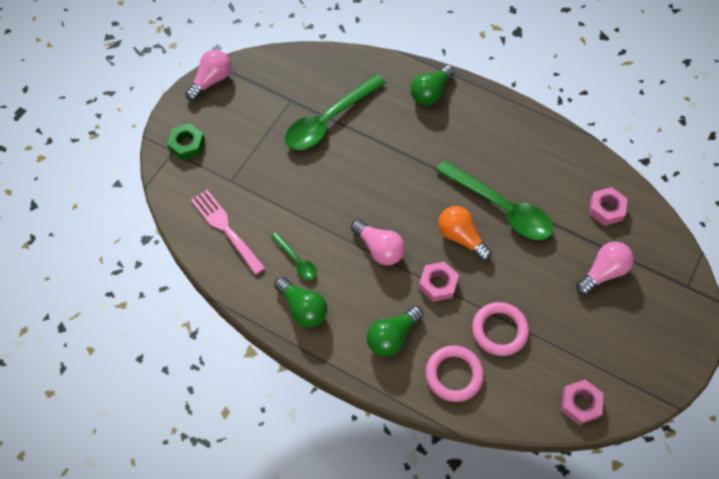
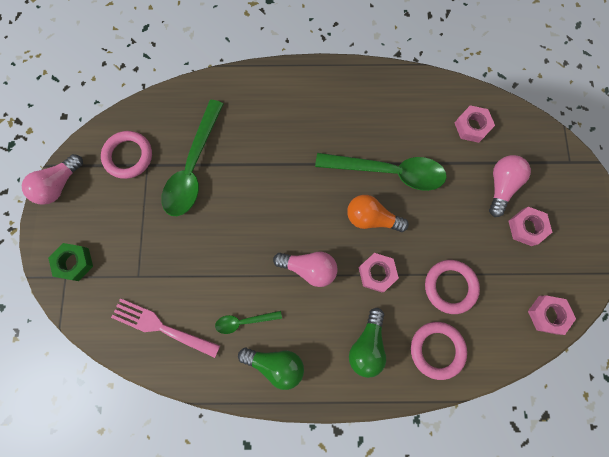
camera: 30 degrees left, 15 degrees up
(211, 81) = (59, 185): pink light bulb -> pink light bulb turned 150 degrees counterclockwise
(280, 86) = (128, 156): none -> pink ring
(296, 260) = (244, 321): green spoon -> green spoon turned 150 degrees clockwise
(431, 93) = (268, 93): green light bulb -> none
(606, 320) = (526, 227): none -> pink nut

